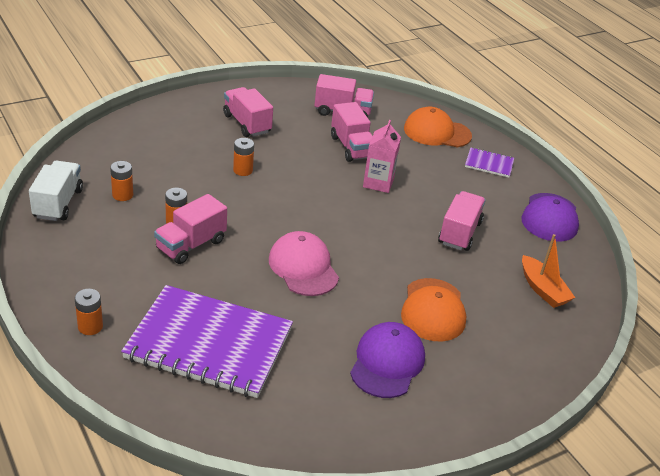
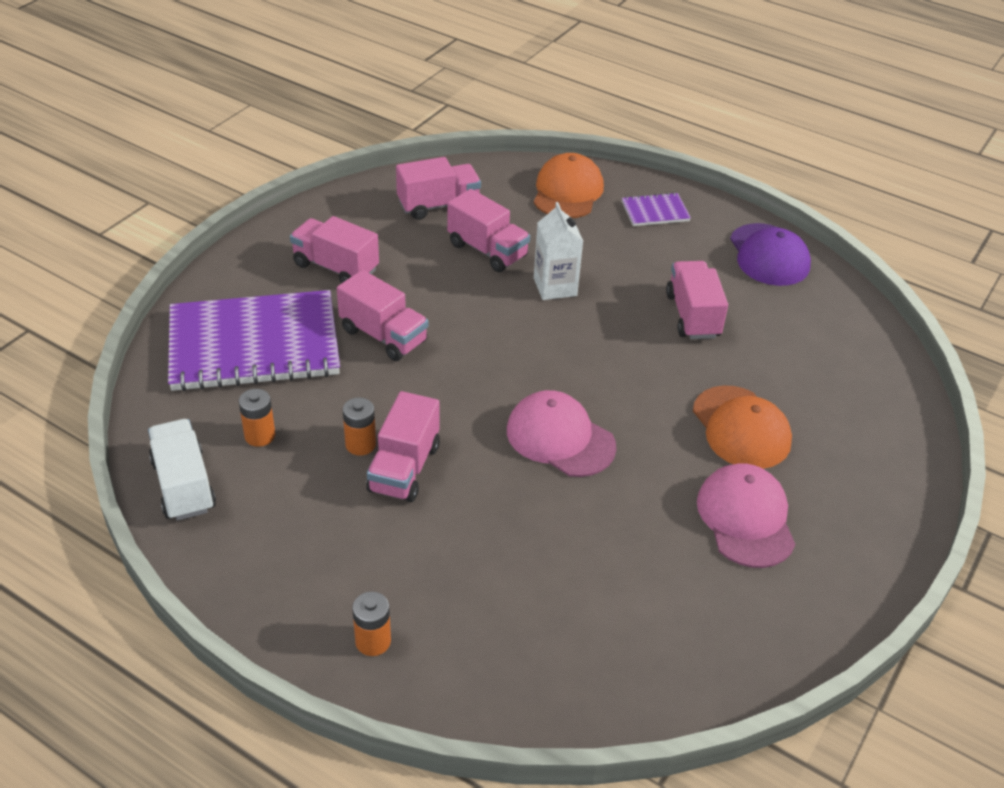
camera: 25 degrees left, 5 degrees up
(209, 344) = (534, 593): purple notebook -> purple notebook (254, 345)
(243, 170) = (383, 336): orange battery -> pink truck
(378, 183) = (555, 287): pink carton -> white carton
(387, 363) = (745, 518): purple cap -> pink cap
(437, 132) = (567, 192): orange cap -> orange cap turned 120 degrees clockwise
(542, 289) = (829, 349): orange boat -> none

